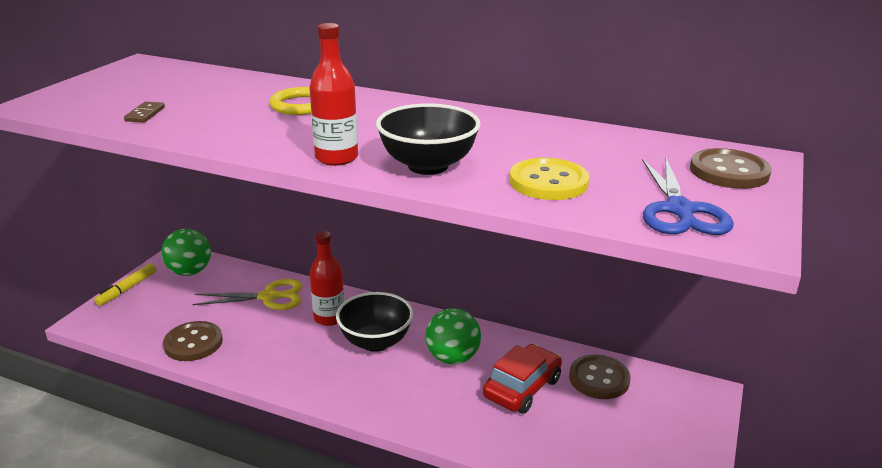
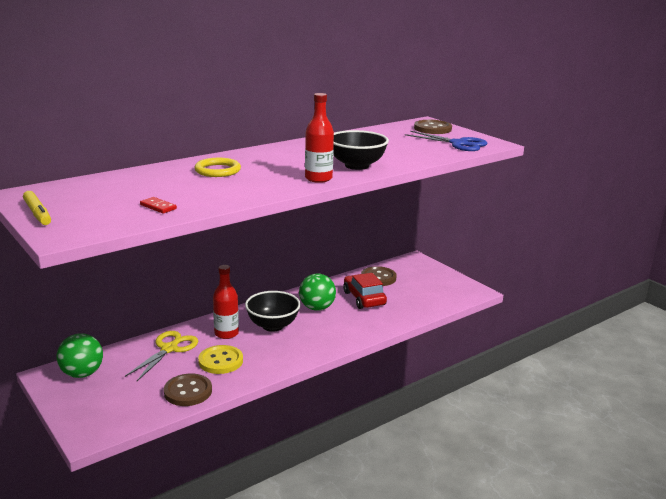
camera: 60 degrees left, 5 degrees down
(127, 289) = (64, 408): yellow marker -> yellow marker (37, 213)
(145, 114) = (158, 207): brown domino -> red domino
(548, 182) = (405, 153): yellow button -> yellow button (220, 361)

